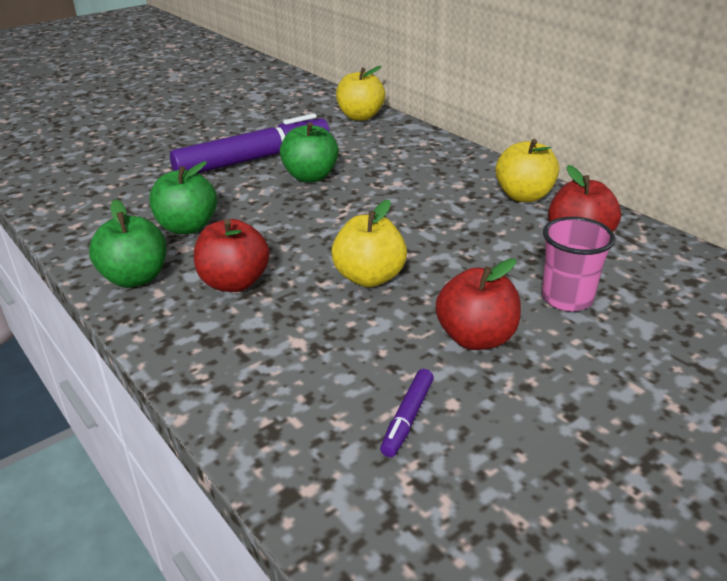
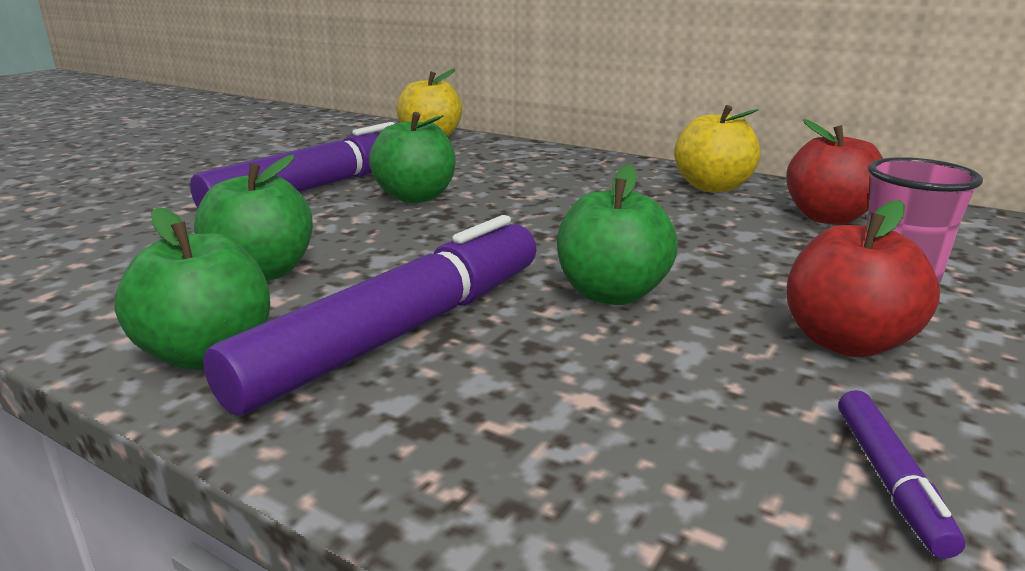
camera: 20 degrees left, 10 degrees down
(234, 283) = (400, 332): red apple -> purple marker
(369, 277) = (611, 294): yellow apple -> green apple

